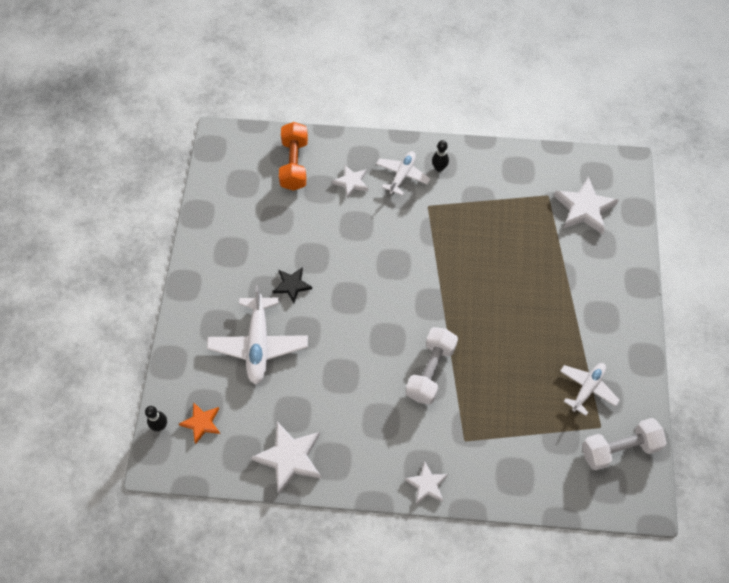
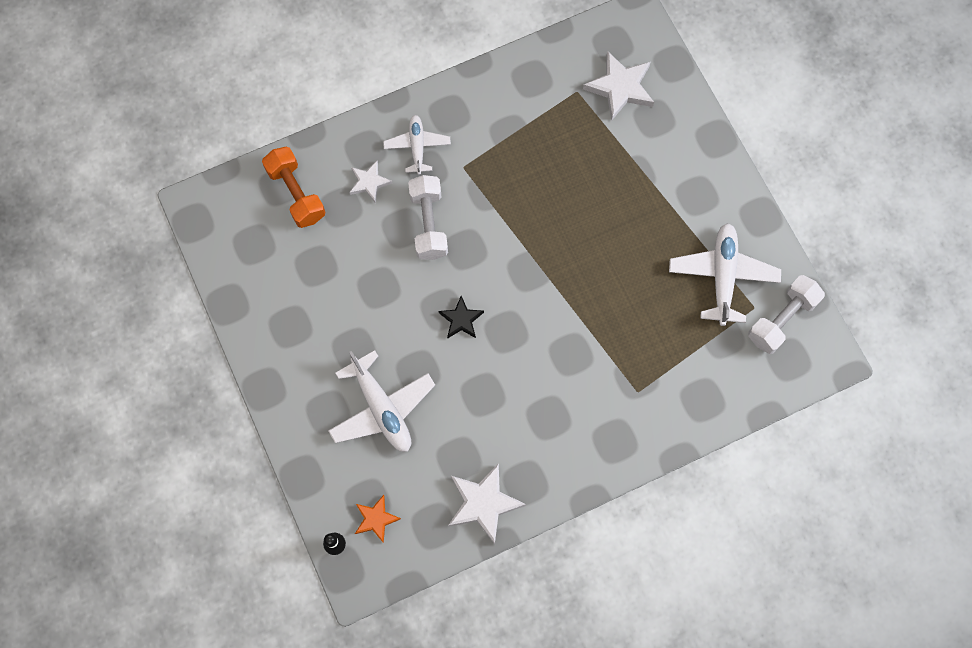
camera: 30 degrees left, 10 degrees up
(292, 285) = (377, 328): black star -> black star (461, 319)
(426, 484) = (627, 454): white star -> none
(430, 371) = (567, 341): white dumbbell -> white dumbbell (429, 224)
(439, 168) = (450, 118): black bowling pin -> none
(587, 388) = (722, 276): white plane -> white plane, size x1.60

